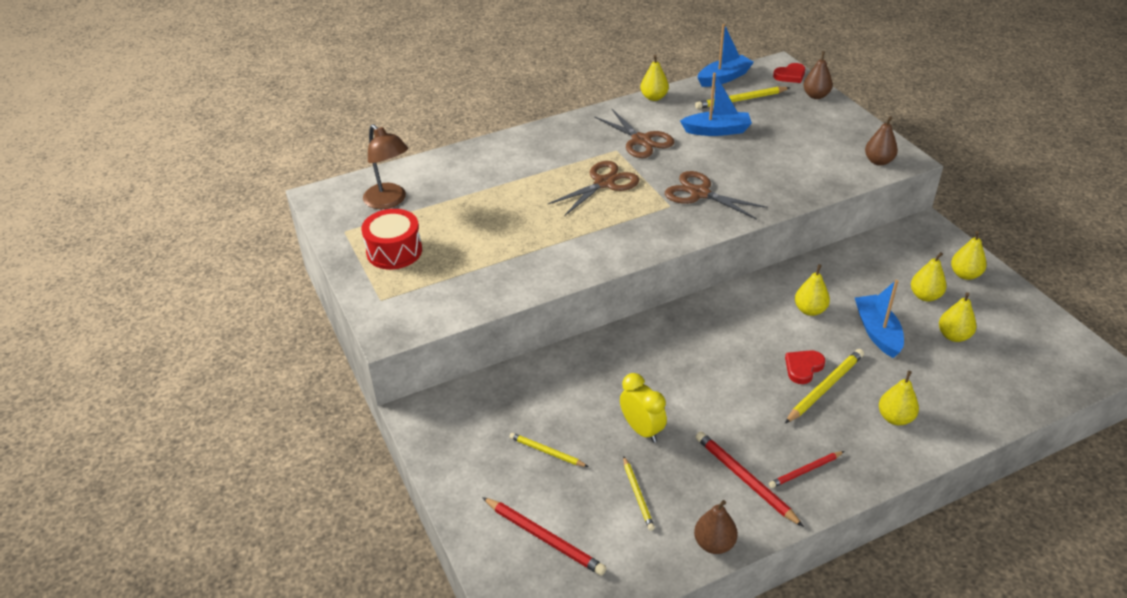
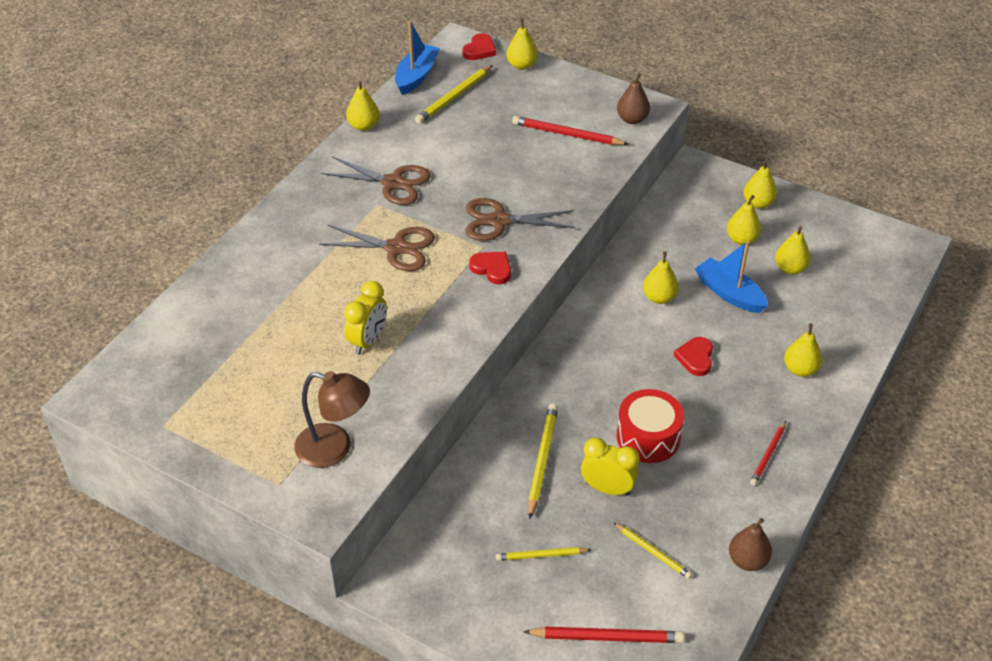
camera: 35 degrees left, 5 degrees up
(389, 201) = (182, 367): brown lamp -> brown lamp (334, 449)
(394, 251) = (242, 423): red drum -> red drum (648, 437)
(527, 235) = (368, 341): none -> yellow clock
(604, 183) = (396, 248): brown scissors -> brown scissors turned 90 degrees clockwise
(664, 223) = (492, 269): none -> red heart
(717, 130) = (459, 142): blue boat -> none
(745, 479) = (728, 489): red pencil -> red pencil (567, 134)
(816, 96) = (522, 65): brown pear -> yellow pear
(825, 388) = (727, 369): yellow pencil -> yellow pencil (542, 461)

